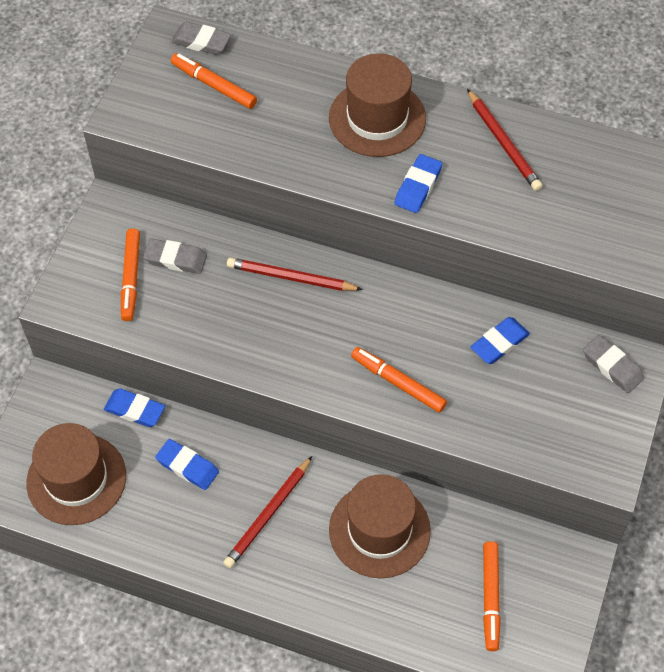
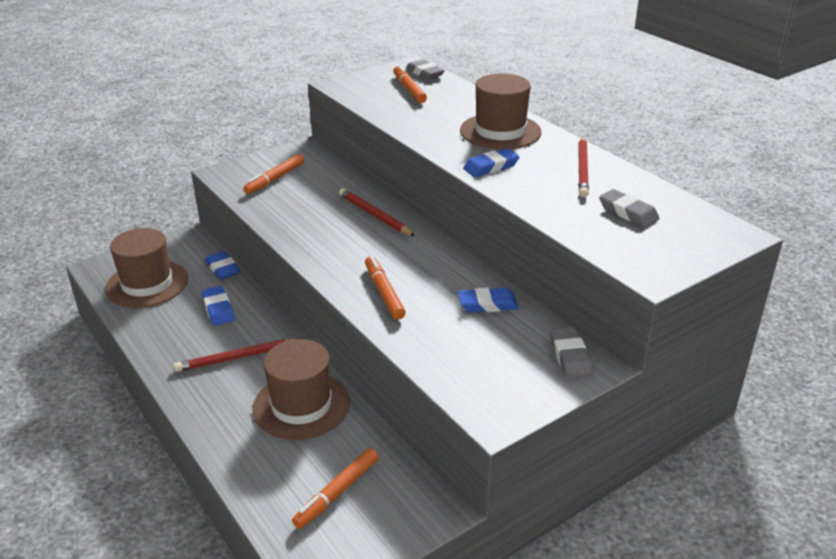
camera: 35 degrees right, 25 degrees down
(175, 259) = (312, 181): grey eraser -> grey eraser (628, 212)

